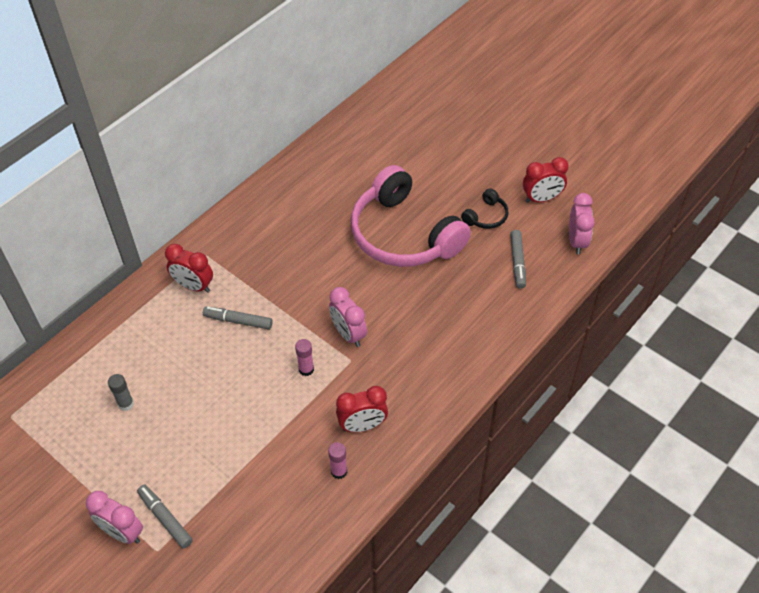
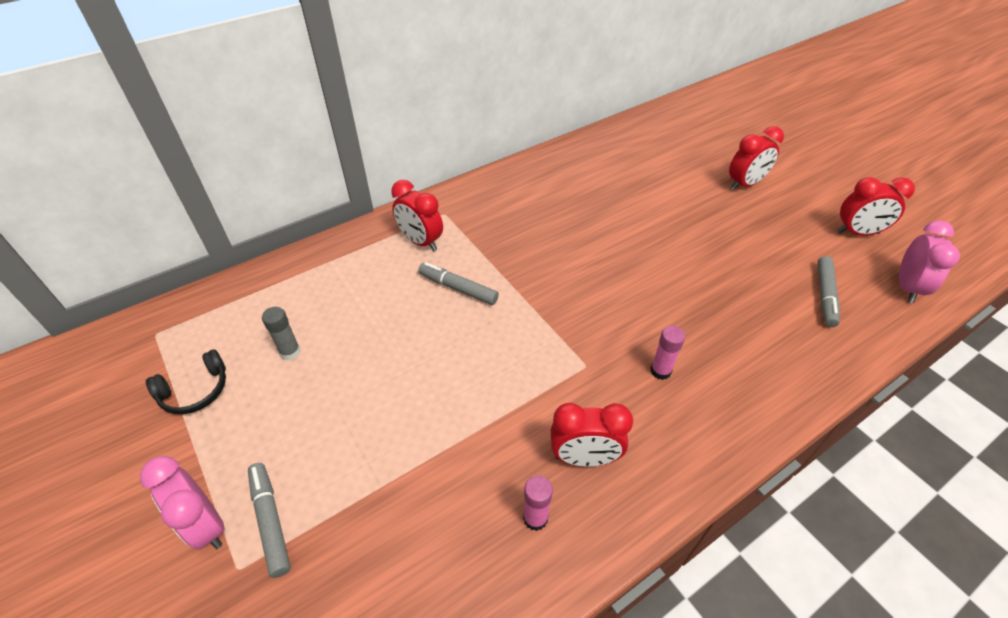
camera: 15 degrees right, 5 degrees down
(306, 369) = (525, 363): pink glue stick -> pink glue stick (660, 371)
(348, 334) = (589, 332): pink clock -> none
(403, 234) = (679, 237): pink headphones -> none
(451, 169) = (745, 184): none -> red clock
(486, 216) = (785, 238): black headphones -> black headphones (195, 391)

